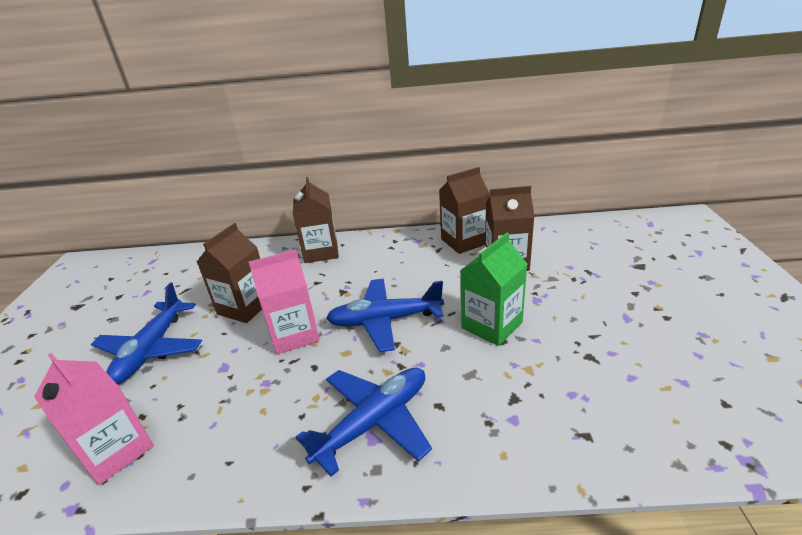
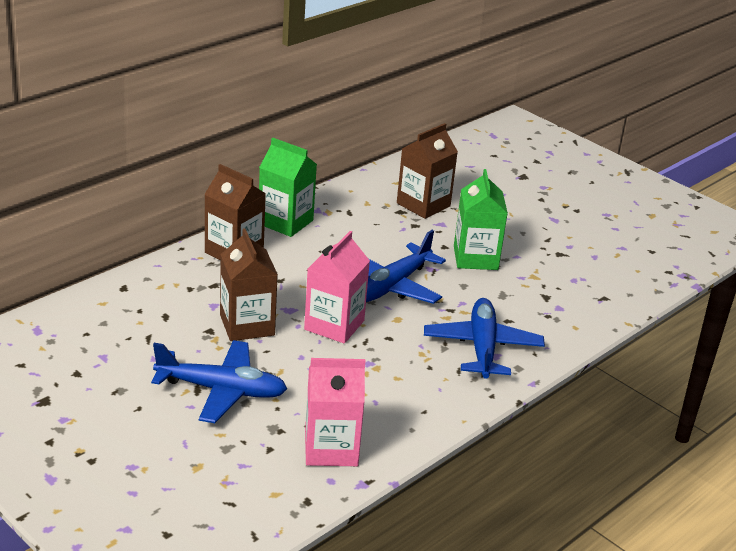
camera: 50 degrees left, 0 degrees up
(151, 350) = (222, 390): blue plane -> blue plane turned 45 degrees counterclockwise
(383, 242) = (285, 222): none -> green carton
(464, 241) = (362, 197): brown carton -> none

